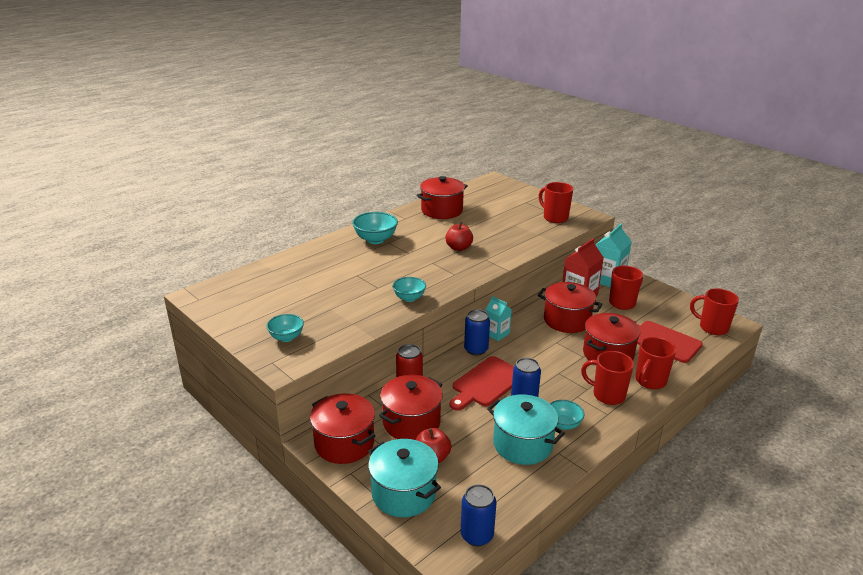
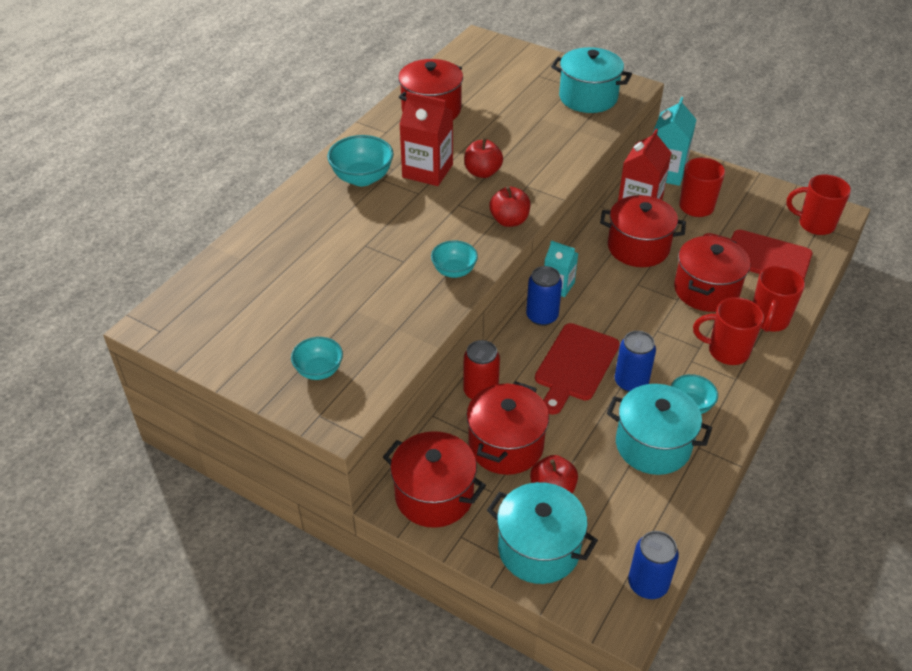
camera: 15 degrees left, 15 degrees up
(421, 242) = (427, 171): none -> red carton
(463, 276) = (509, 220): none -> red apple
(555, 218) = (588, 97): red mug -> turquoise pot

